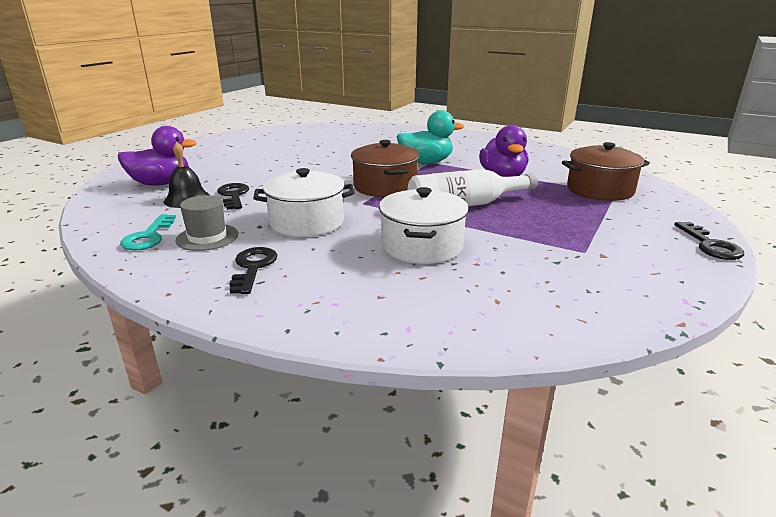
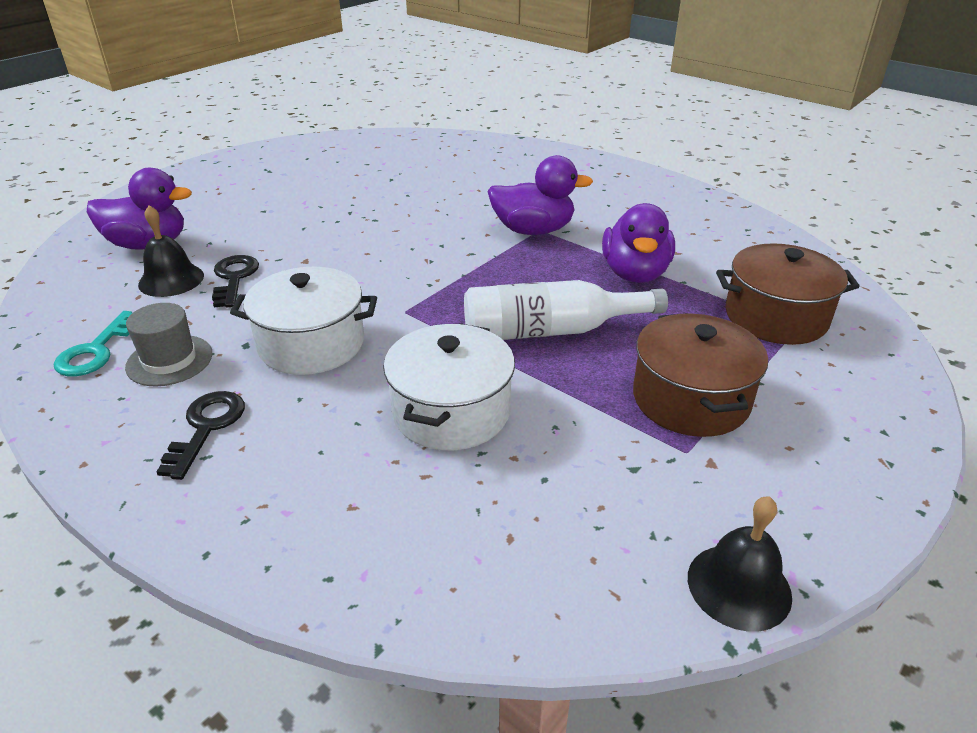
camera: 10 degrees right, 10 degrees up
(385, 187) = (450, 279): brown pot -> brown pot (690, 399)
(426, 162) = (533, 230): turquoise duck -> purple duck
(656, 308) = (739, 586): none -> black bell
(710, 245) = (894, 461): black key -> none

